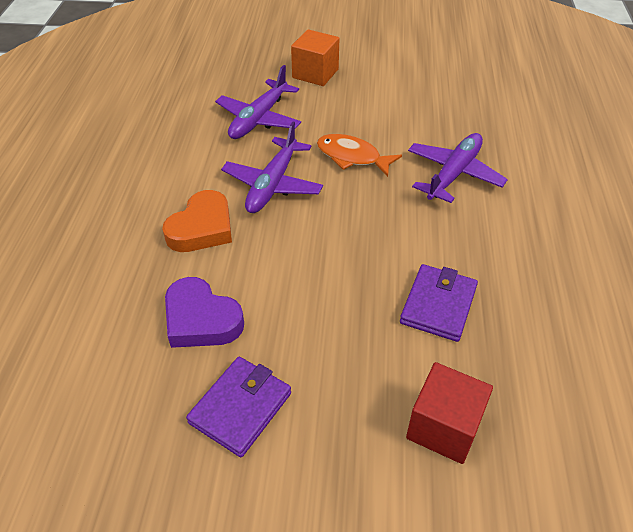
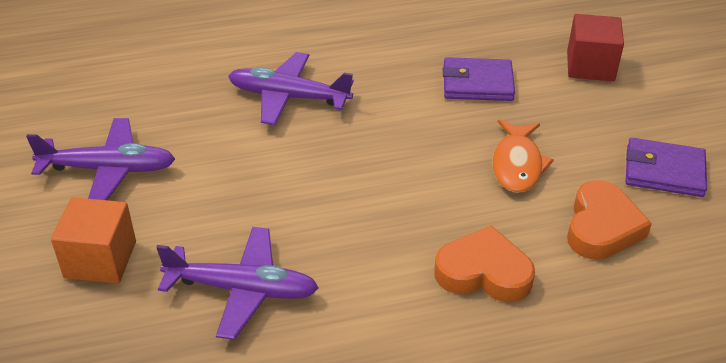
camera: 110 degrees left, 5 degrees down
(201, 319) = (602, 227): purple heart -> orange heart
(273, 184) = (375, 233): purple plane -> purple plane (108, 169)
(352, 157) = (292, 178): orange fish -> orange fish (517, 165)

